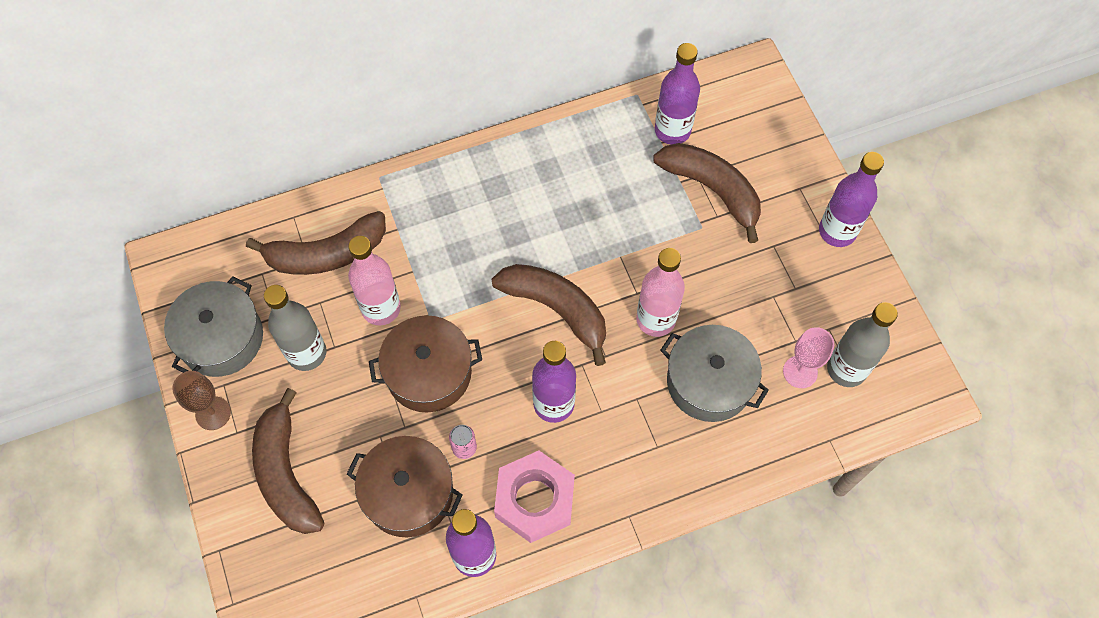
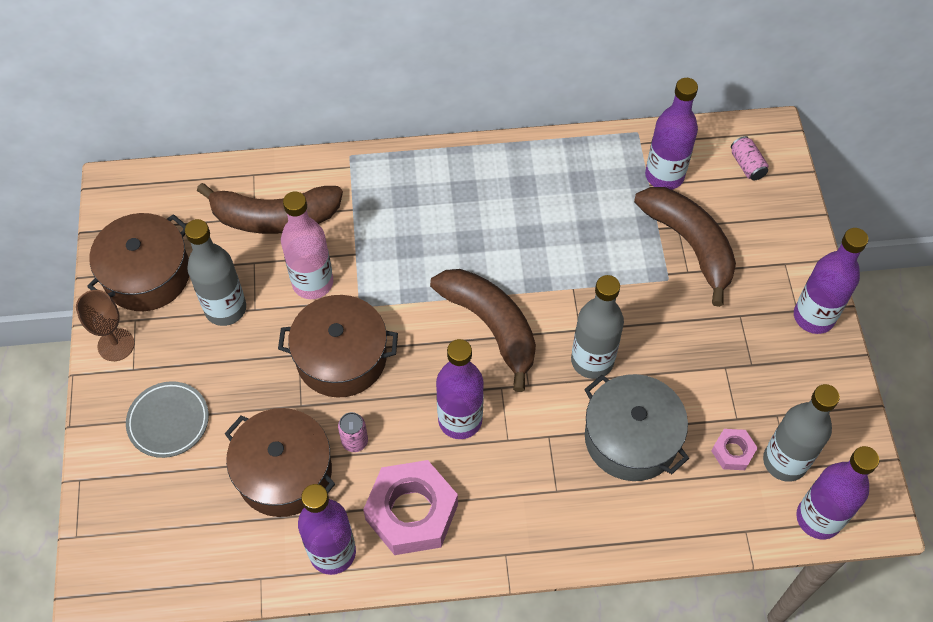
camera: 15 degrees right, 5 degrees down
(221, 338) = (147, 274): grey pot -> brown pot
(286, 473) = (168, 421): brown banana -> grey plate
(655, 319) = (592, 361): pink bottle -> grey bottle
(742, 104) = (747, 165): none -> pink can
(800, 372) = (732, 452): pink goblet -> pink nut
(887, 412) = (818, 518): none -> purple bottle

